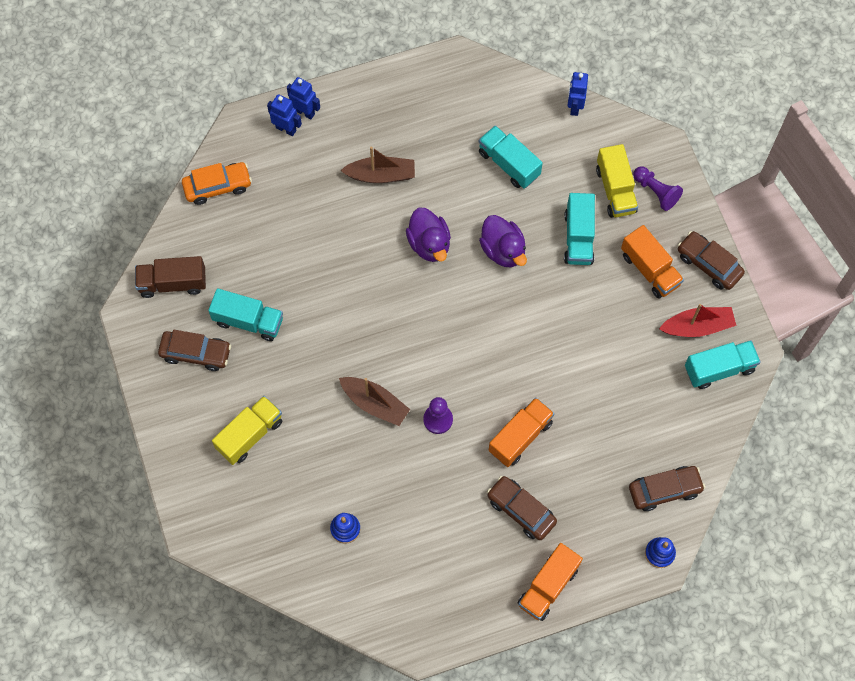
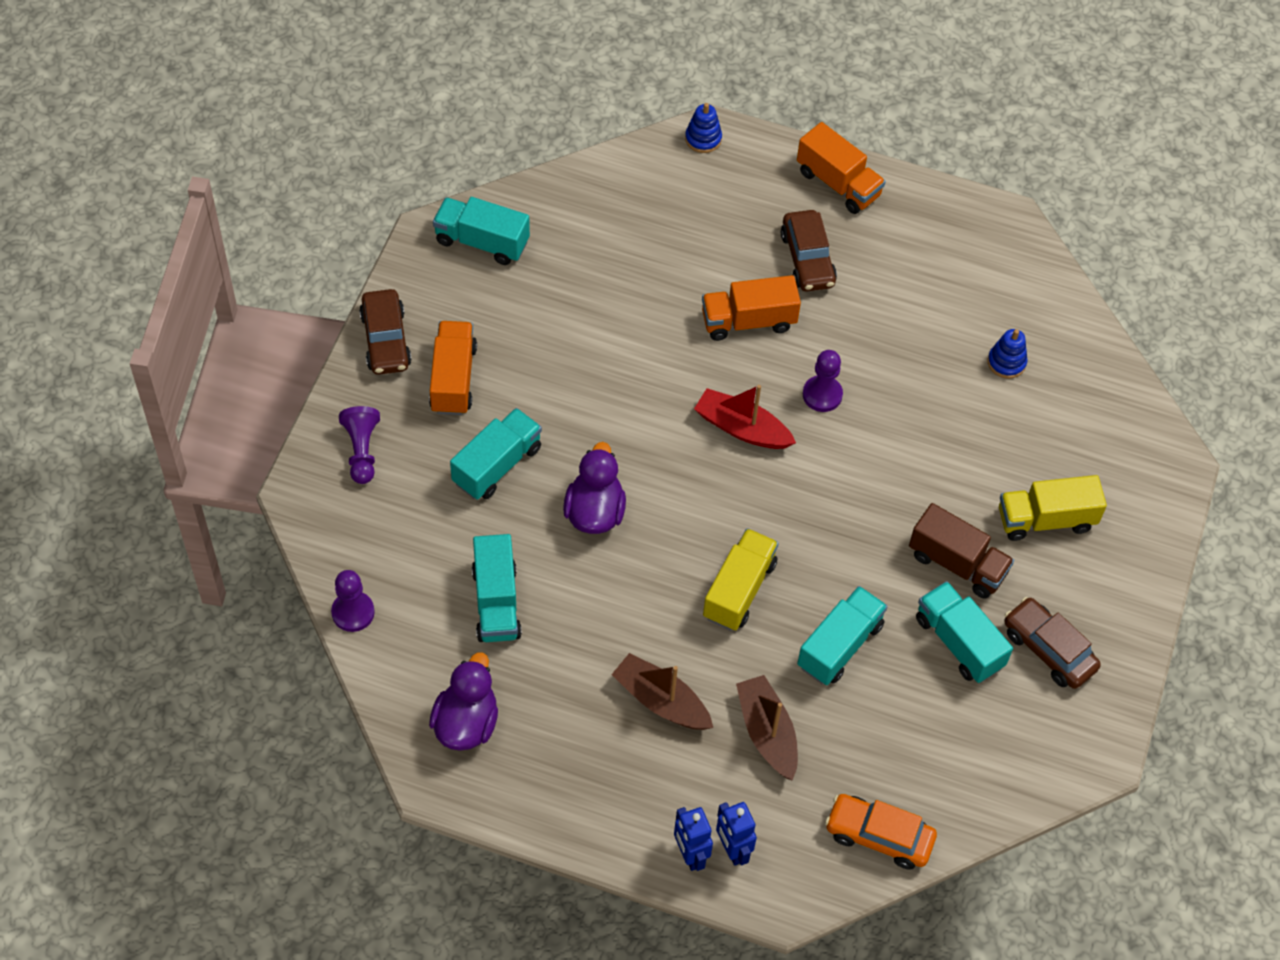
camera: 145 degrees left, 10 degrees down
(173, 283) = (1021, 752): brown truck -> brown truck (957, 563)
(311, 272) = (840, 646): none -> turquoise truck
(375, 404) = (879, 456): brown boat -> brown boat (767, 733)
(429, 244) = (673, 578): purple duck -> purple duck (466, 723)
(548, 586) = (838, 183): orange truck -> orange truck turned 60 degrees clockwise
(574, 107) = (353, 612): blue robot -> purple pawn
(615, 190) = (404, 485): yellow truck -> yellow truck (739, 590)
(664, 490) = (646, 182): brown car -> none
(697, 326) = (462, 293): red boat -> red boat (742, 428)

